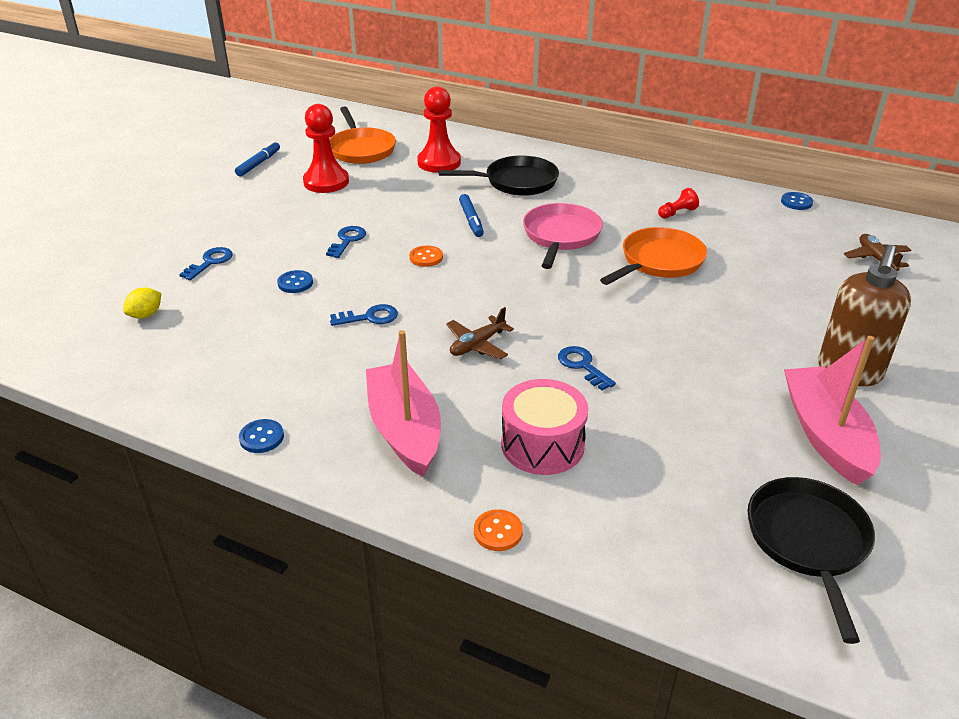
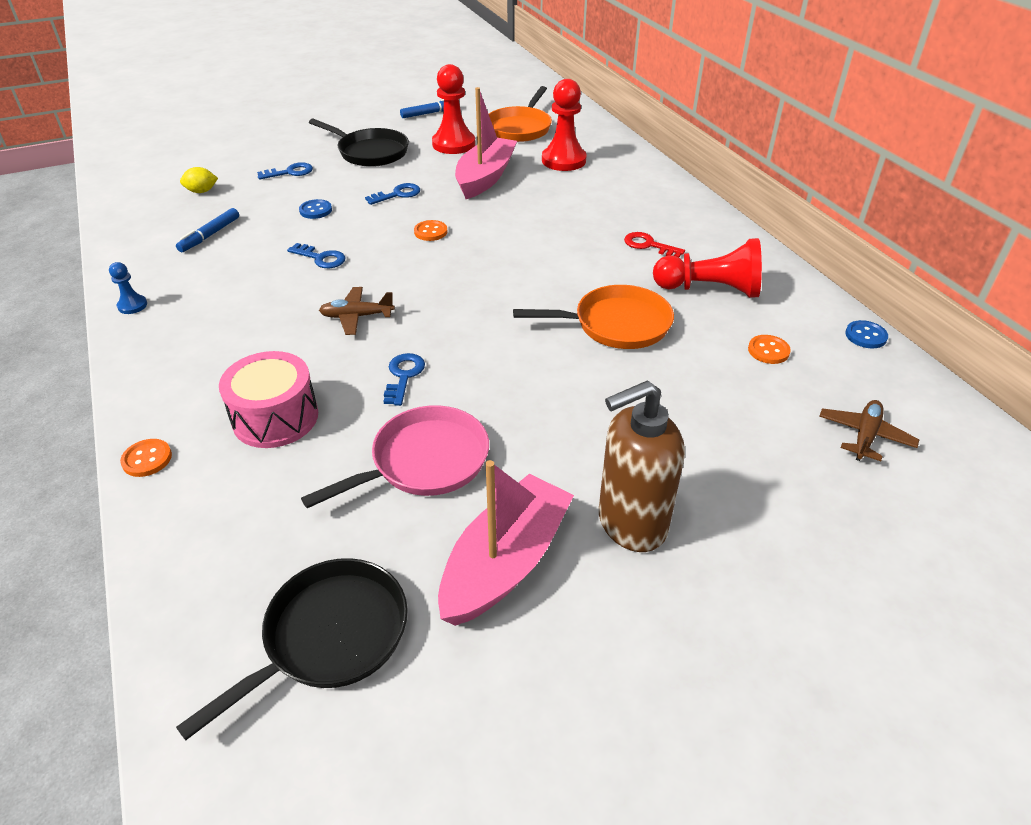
camera: 40 degrees right, 5 degrees up
(261, 437) = (132, 305): blue button -> blue pawn
(404, 430) = (212, 350): pink boat -> pink boat (485, 178)
(471, 220) = (512, 217): blue marker -> blue marker (210, 235)
(516, 182) = (602, 201): black pan -> black pan (370, 152)
(560, 236) = (564, 262): pink pan -> pink pan (423, 462)
(596, 200) = (648, 245): none -> red key
(677, 213) = (710, 289): red pawn -> red pawn, size x2.09
(764, 235) = (768, 351): none -> orange button

